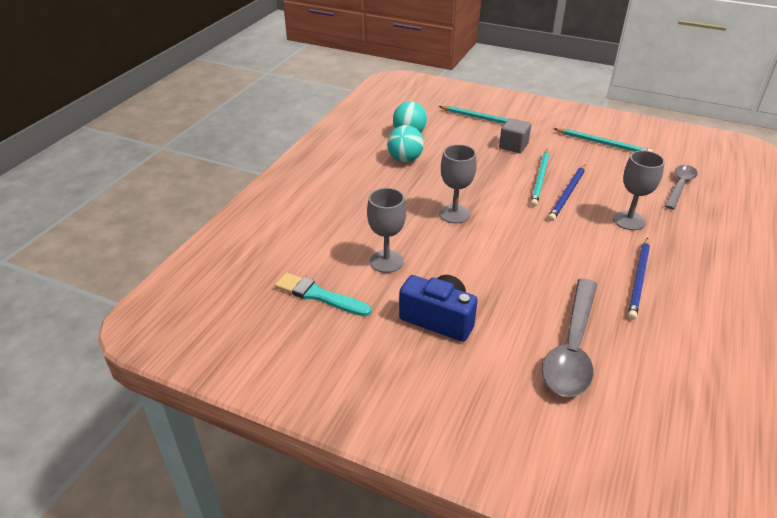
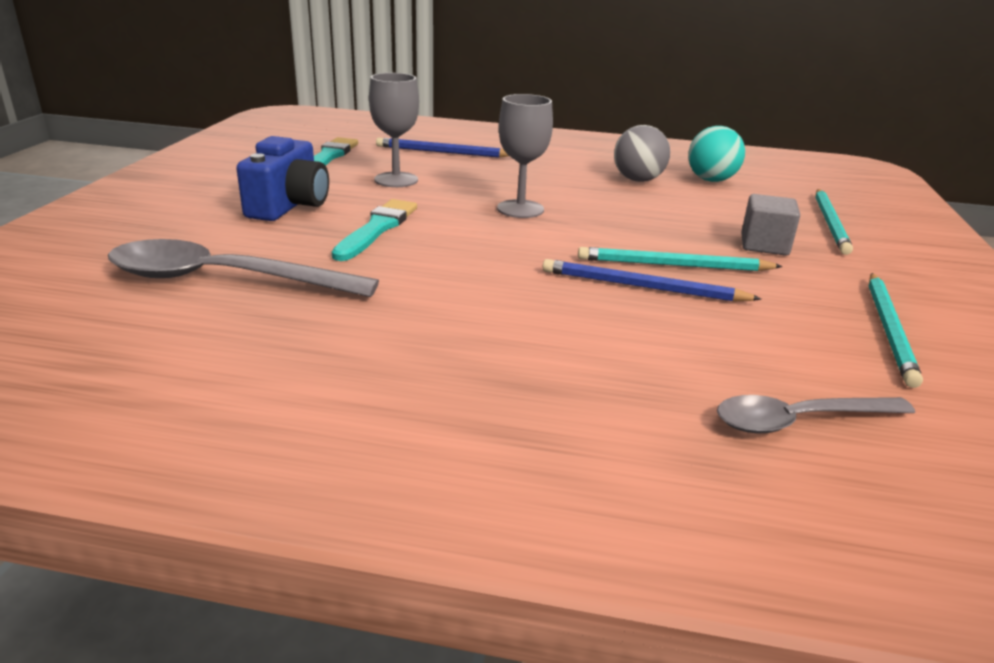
camera: 75 degrees right, 10 degrees down
(405, 159) = (638, 180): turquoise ball -> grey ball
(487, 277) = (377, 229): none -> turquoise brush
(629, 220) = (594, 343): grey goblet -> none
(639, 280) = (400, 341): blue pencil -> blue pencil (442, 152)
(680, 186) = (799, 421): grey spoon -> grey spoon turned 150 degrees clockwise

